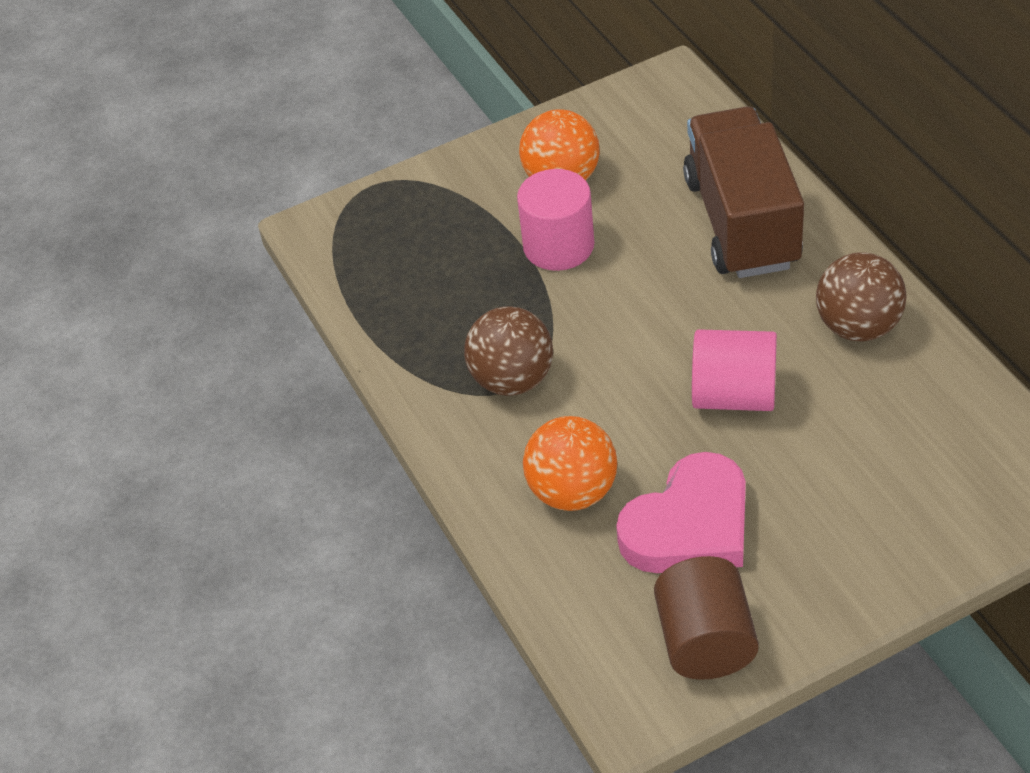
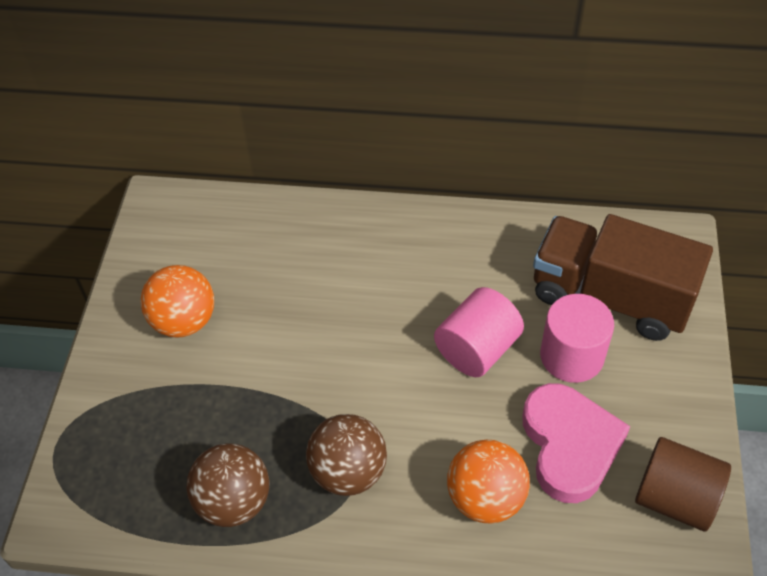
camera: 60 degrees left, 5 degrees up
(558, 246) = (246, 363): pink cylinder -> pink cylinder (571, 356)
(742, 222) = (329, 248): brown truck -> brown truck (610, 296)
(858, 326) = (475, 249): brown ball -> brown ball (234, 501)

